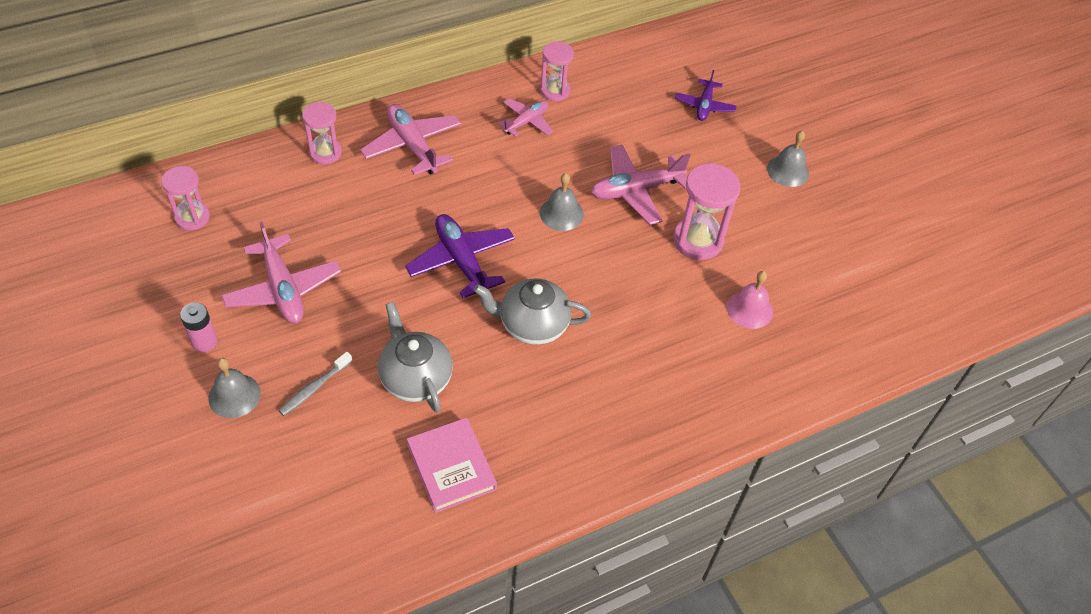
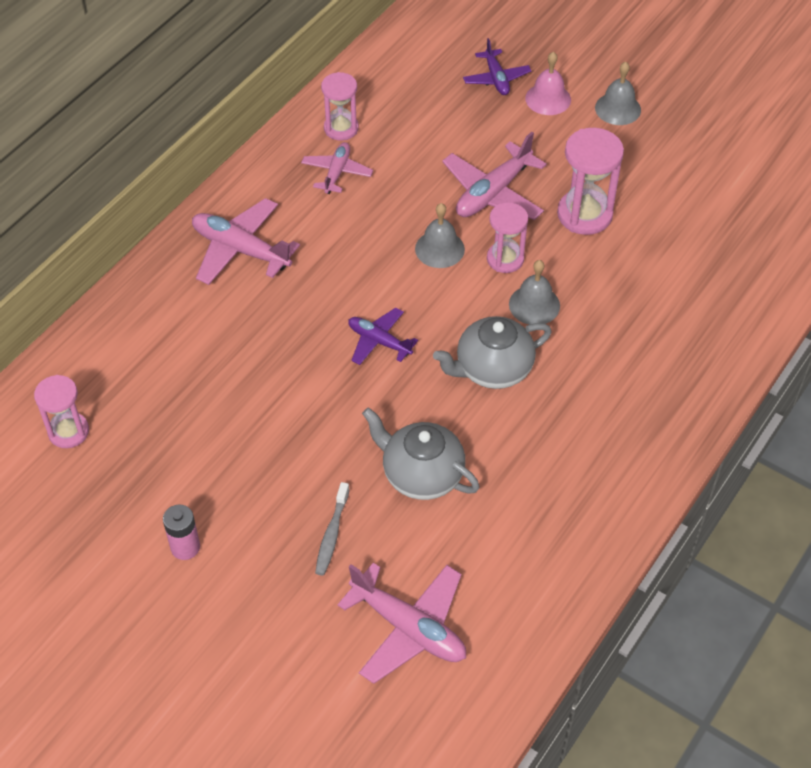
camera: 25 degrees left, 0 degrees up
(234, 395) = (258, 582): grey bell -> grey bell (534, 305)
(283, 289) = (223, 456): pink plane -> pink plane (409, 628)
(325, 153) = (156, 299): pink hourglass -> pink hourglass (505, 259)
(451, 467) = (518, 538): pink book -> none
(461, 261) = (379, 341): purple plane -> purple plane, size x0.62
(749, 309) = (676, 257): pink bell -> pink bell (548, 99)

